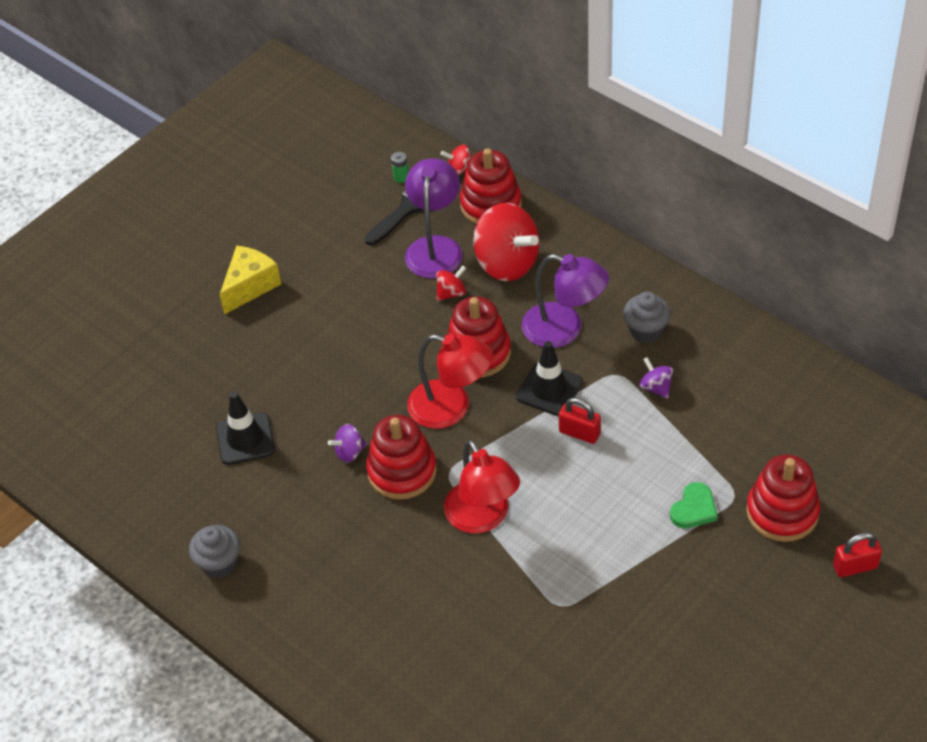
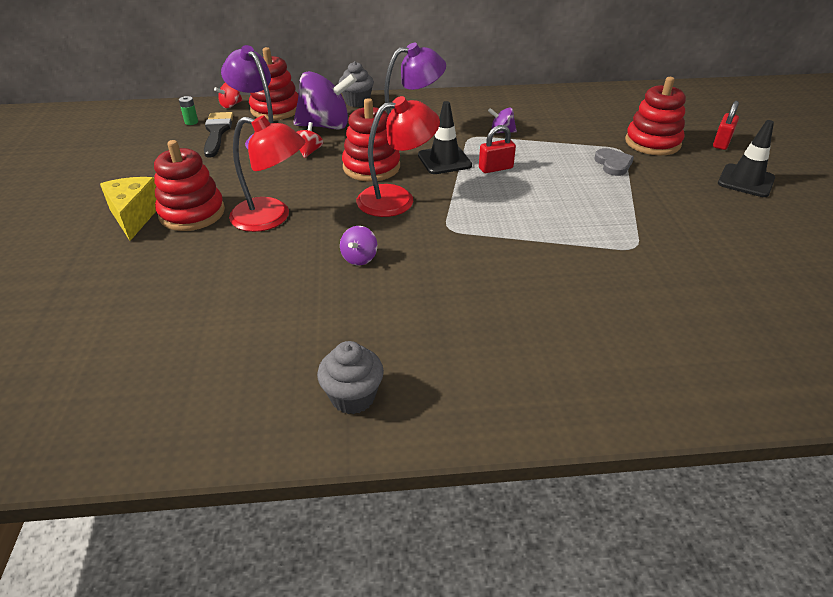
camera: 50 degrees left, 10 degrees down
(245, 439) = (255, 300): black traffic cone -> black traffic cone (746, 181)
(402, 471) = (416, 246): red stacking toy -> red stacking toy (192, 213)
(483, 518) = (511, 236): red lamp -> red lamp (272, 217)
(507, 263) = (326, 126): red spinning top -> purple spinning top
(646, 330) = (455, 115): grey cupcake -> grey cupcake (357, 102)
(694, 509) = (613, 164): green heart -> grey heart

